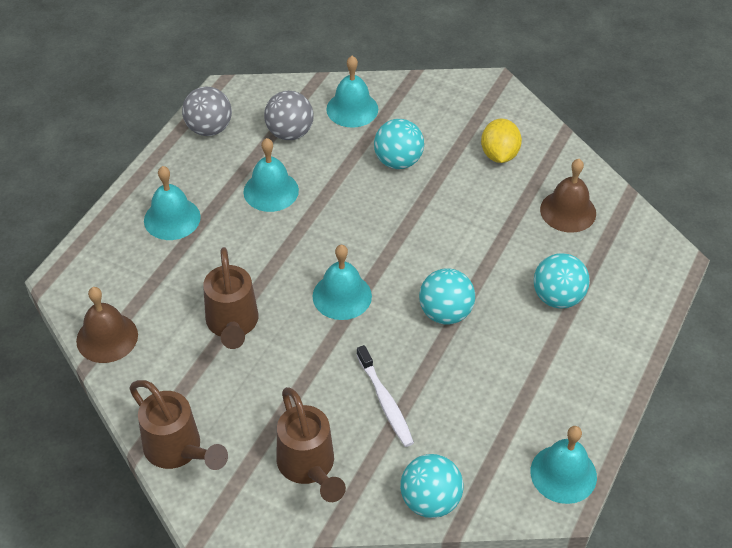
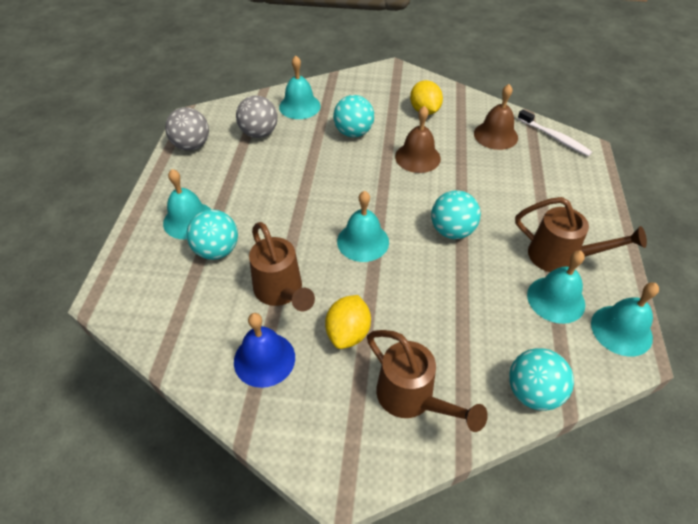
camera: 20 degrees left, 0 degrees up
(107, 337) = (168, 339): brown bell -> brown bell (417, 157)
(178, 451) = (283, 426): brown watering can -> brown watering can (561, 257)
(188, 385) = (264, 359): none -> blue bell
(271, 191) = (264, 178): turquoise bell -> turquoise bell (556, 299)
(279, 386) = (348, 333): none -> yellow lemon
(385, 401) = (445, 317): white toothbrush -> white toothbrush (554, 137)
(557, 297) = (527, 195): turquoise ball -> turquoise ball (217, 250)

